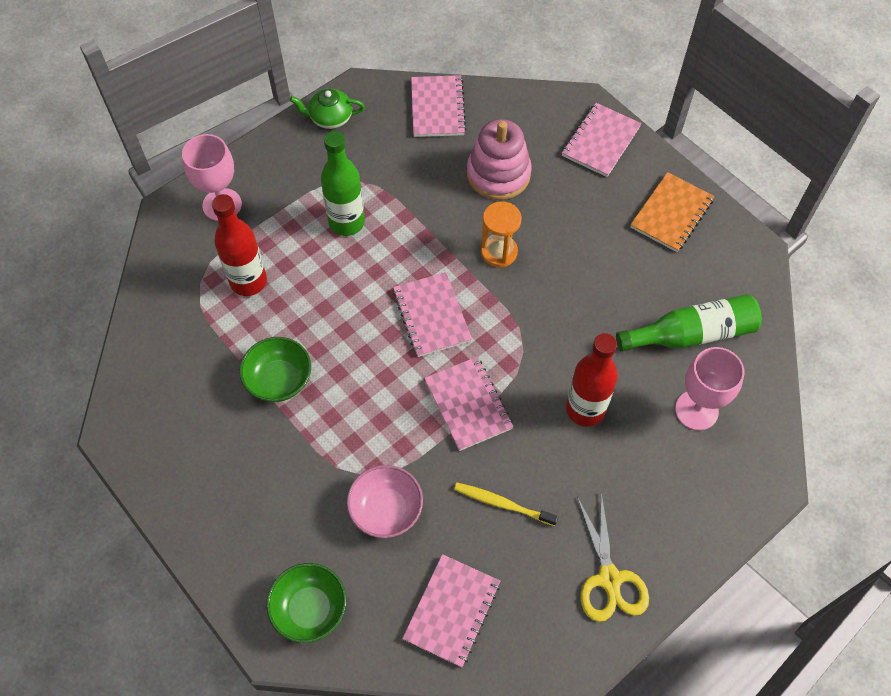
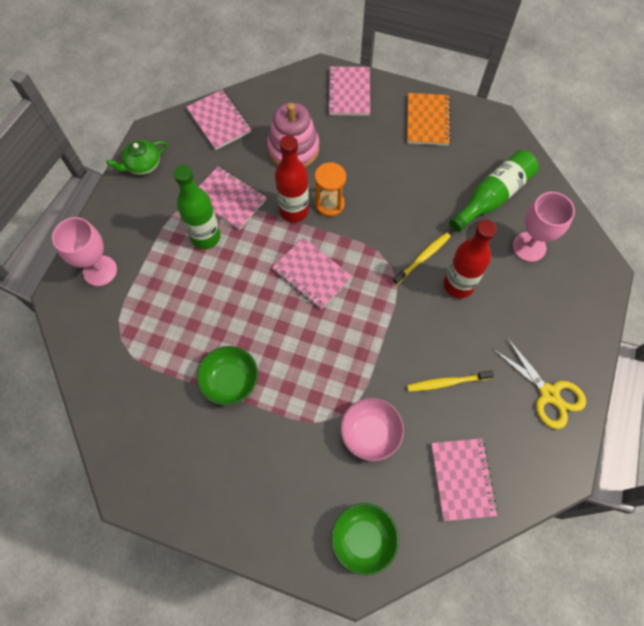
camera: 30 degrees left, 5 degrees up
(248, 281) = (159, 319): red bottle -> red bottle (294, 211)
(468, 404) = (378, 325): pink notebook -> pink notebook (229, 199)
(564, 360) = (423, 257): none -> yellow toothbrush

